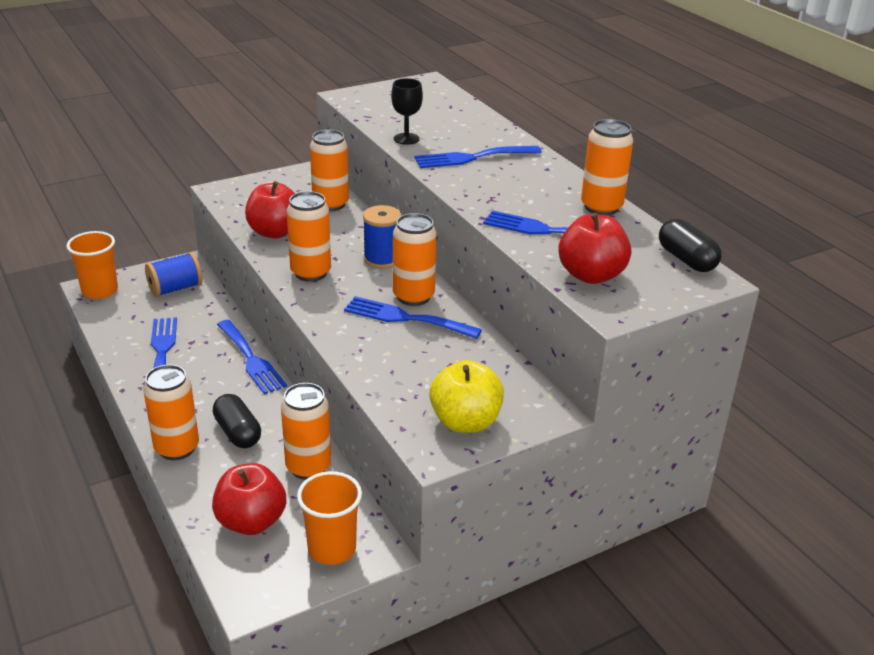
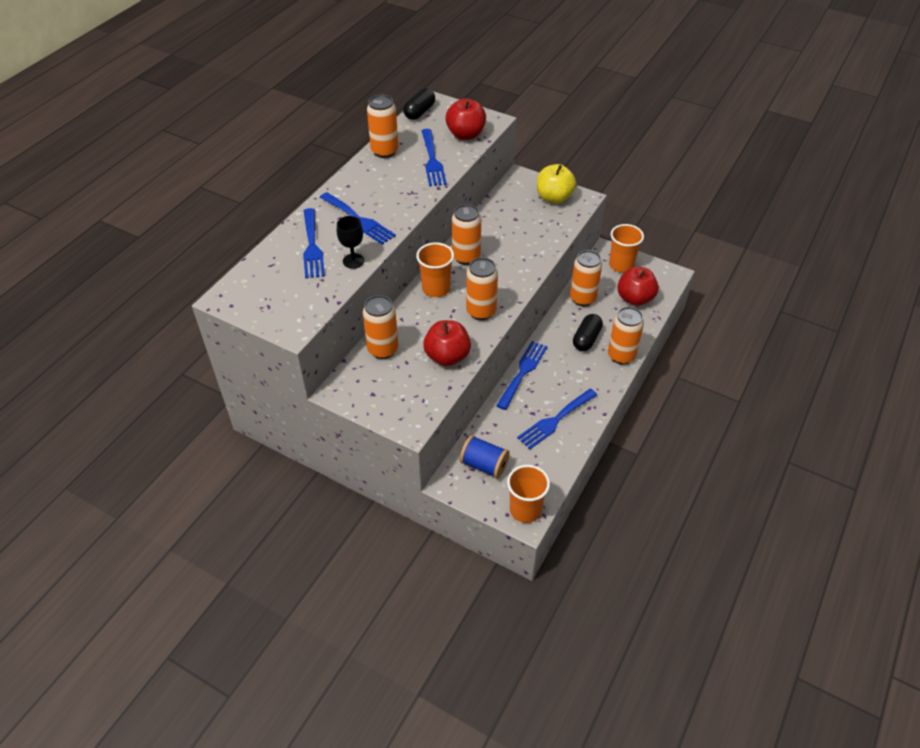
camera: 120 degrees left, 15 degrees up
(382, 259) = (436, 288): blue spool -> orange cup
(405, 318) = (490, 251): blue fork -> blue fork (312, 246)

